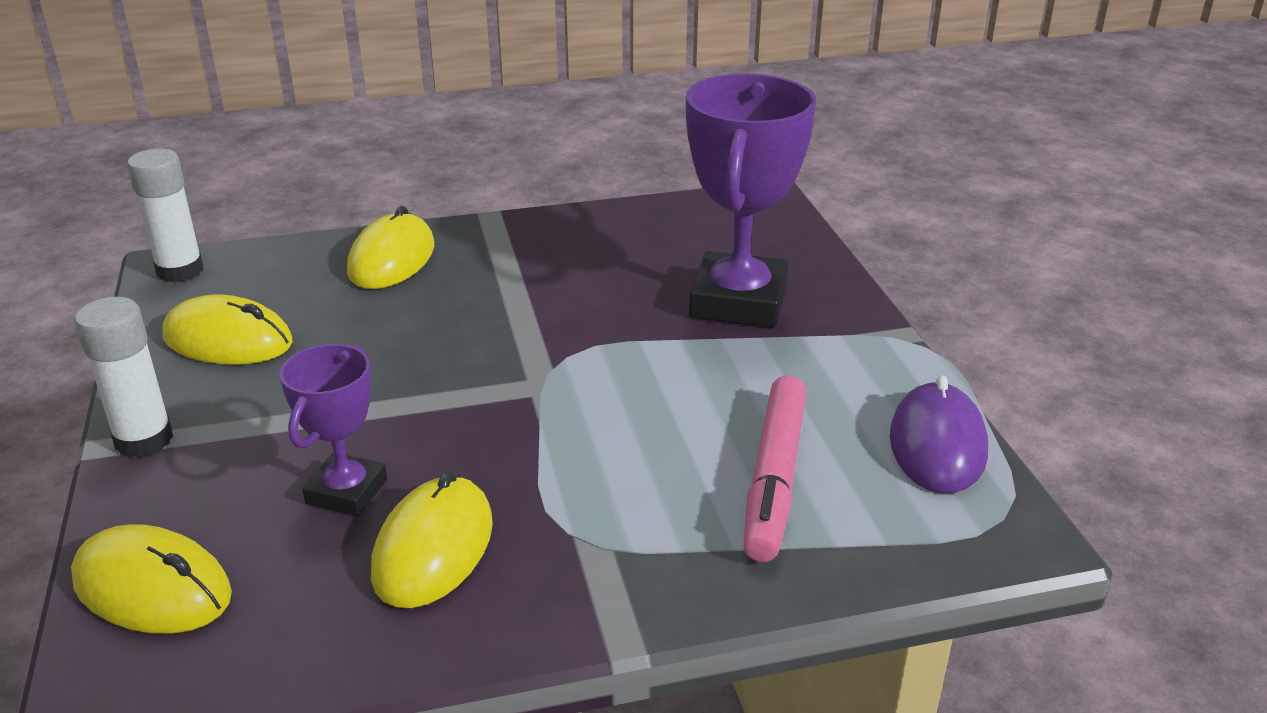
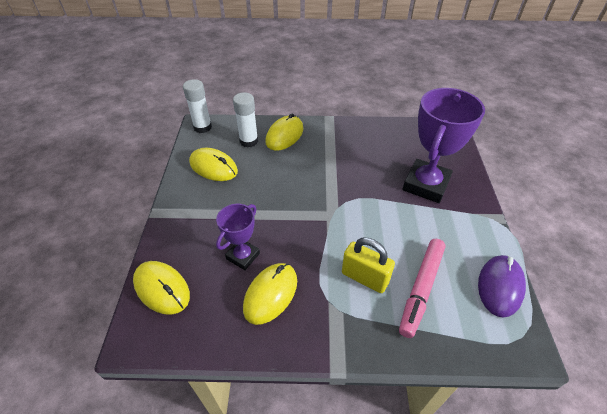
camera: 15 degrees right, 15 degrees up
(144, 439) = (173, 212): white glue stick -> white glue stick (249, 141)
(646, 480) = (364, 278): none -> yellow padlock

